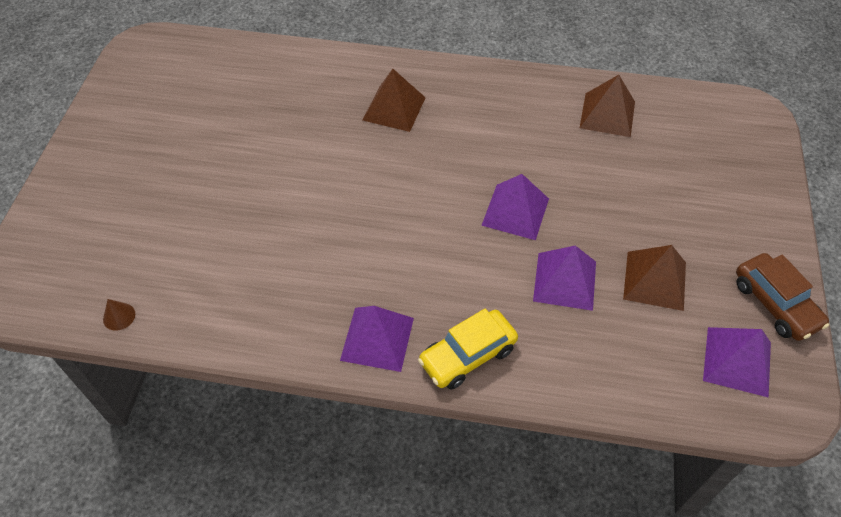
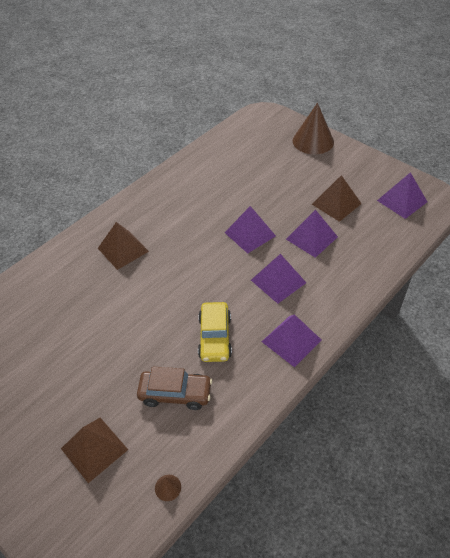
camera: 55 degrees left, 5 degrees down
(460, 280) = (278, 281): none -> purple pyramid
(467, 355) = (331, 303): yellow car -> yellow car (215, 337)
(607, 114) = (215, 163): brown pyramid -> brown pyramid (94, 449)
(756, 194) = (313, 141): none -> brown cone
(775, 304) = (379, 171): brown car -> brown car (175, 394)

